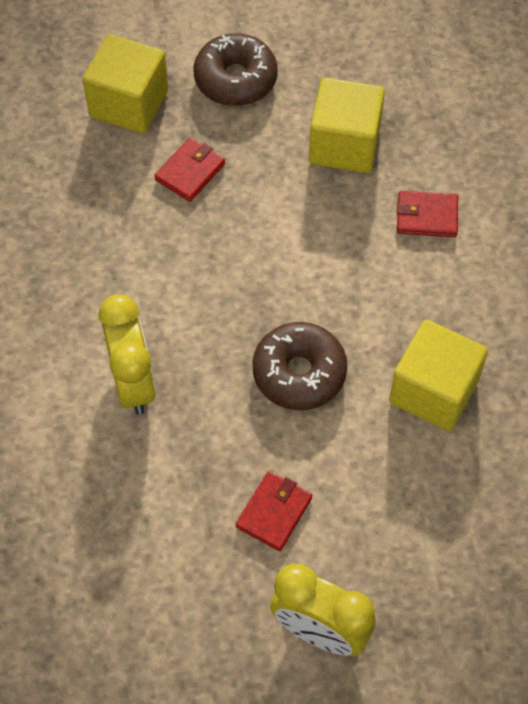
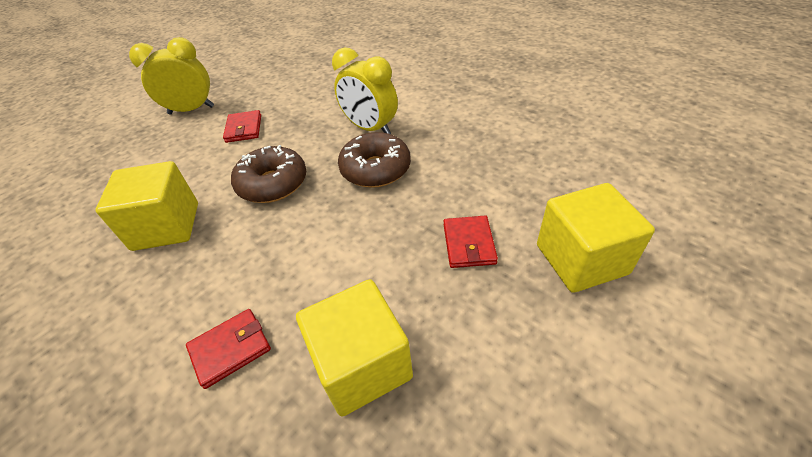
camera: 145 degrees right, 15 degrees down
(235, 79) = (532, 353): brown donut -> brown donut (375, 169)

